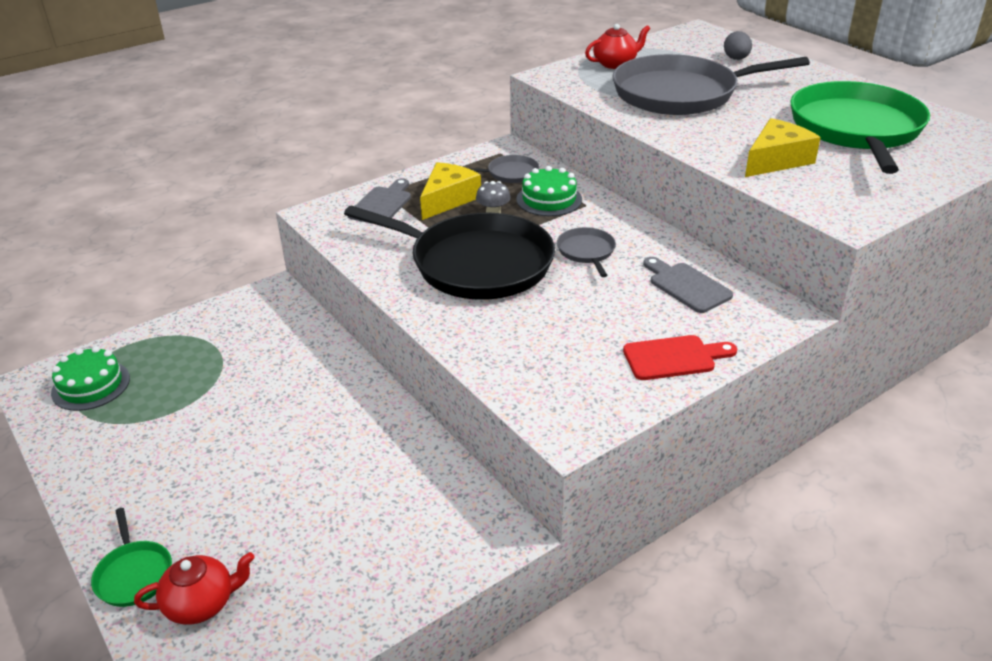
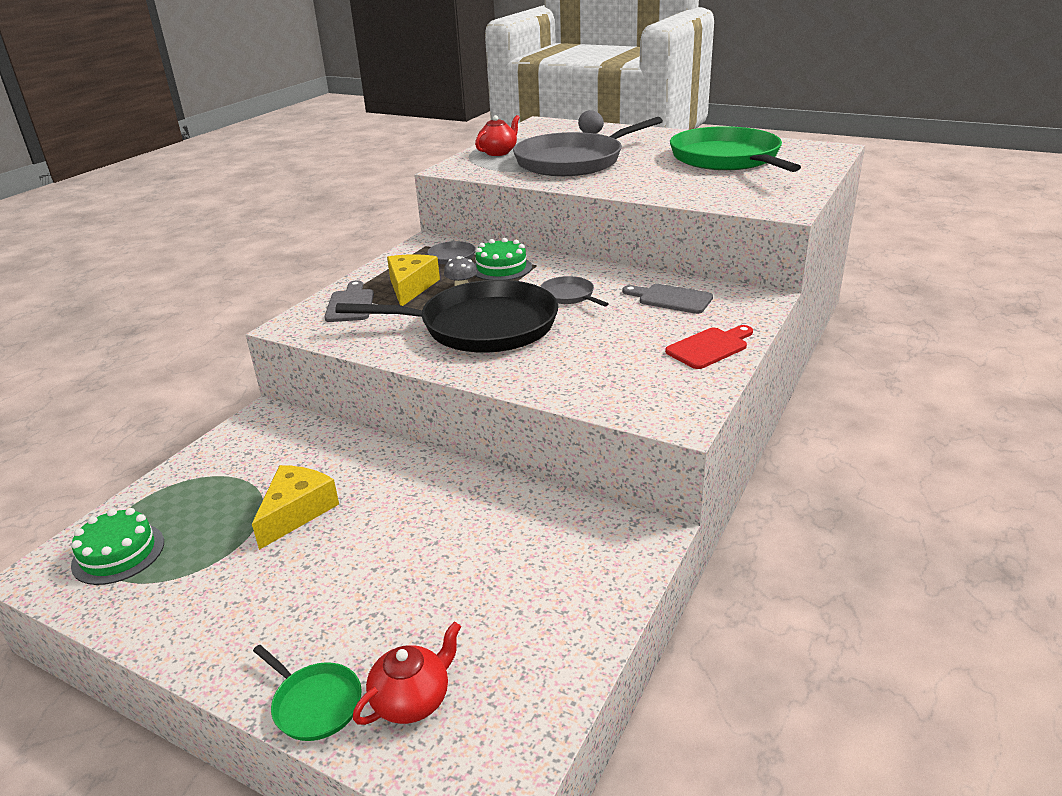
camera: 25 degrees left, 5 degrees down
(776, 160) = (693, 187): yellow cheese -> yellow cheese (296, 512)

